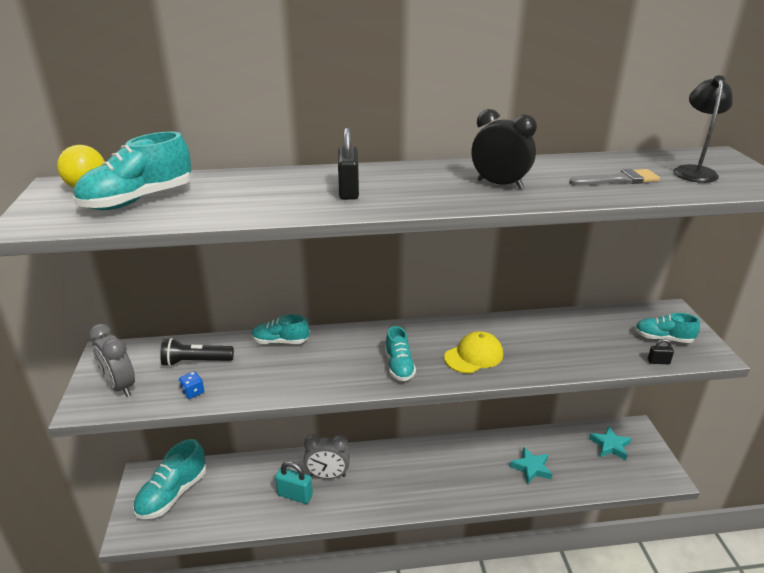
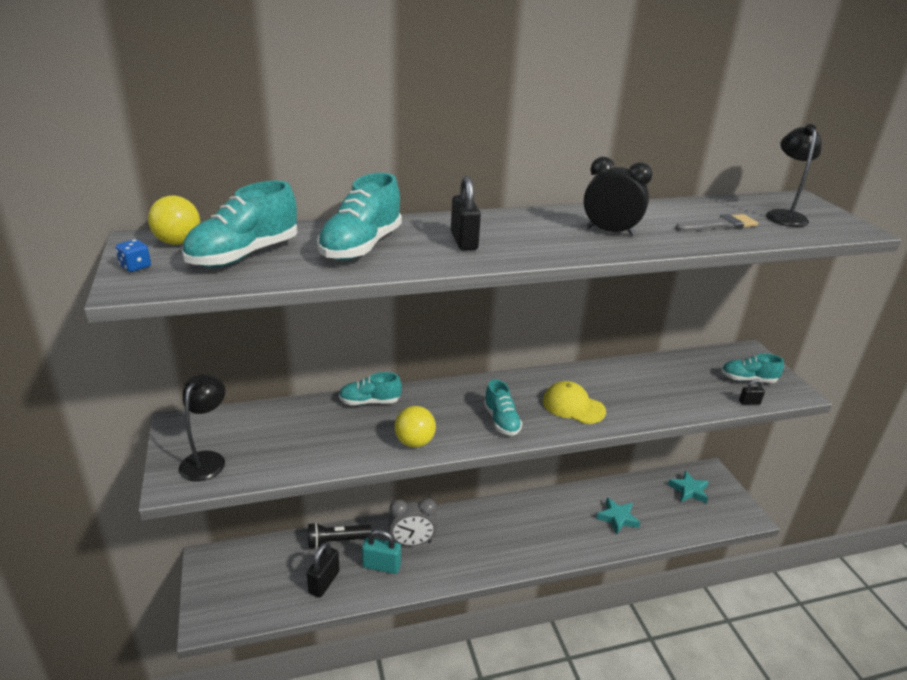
camera: 10 degrees left, 0 degrees up
(120, 386) = (207, 459): grey clock -> black lamp
(173, 494) = (246, 576): turquoise shoe -> turquoise shoe (361, 247)
(193, 392) = (291, 461): blue dice -> blue dice (135, 267)
(196, 362) = (284, 428): black flashlight -> black flashlight (337, 541)
(240, 506) = (324, 582): none -> black padlock
(310, 382) = (414, 442): none -> yellow ball
(474, 356) = (573, 406): yellow cap -> yellow cap turned 105 degrees counterclockwise

